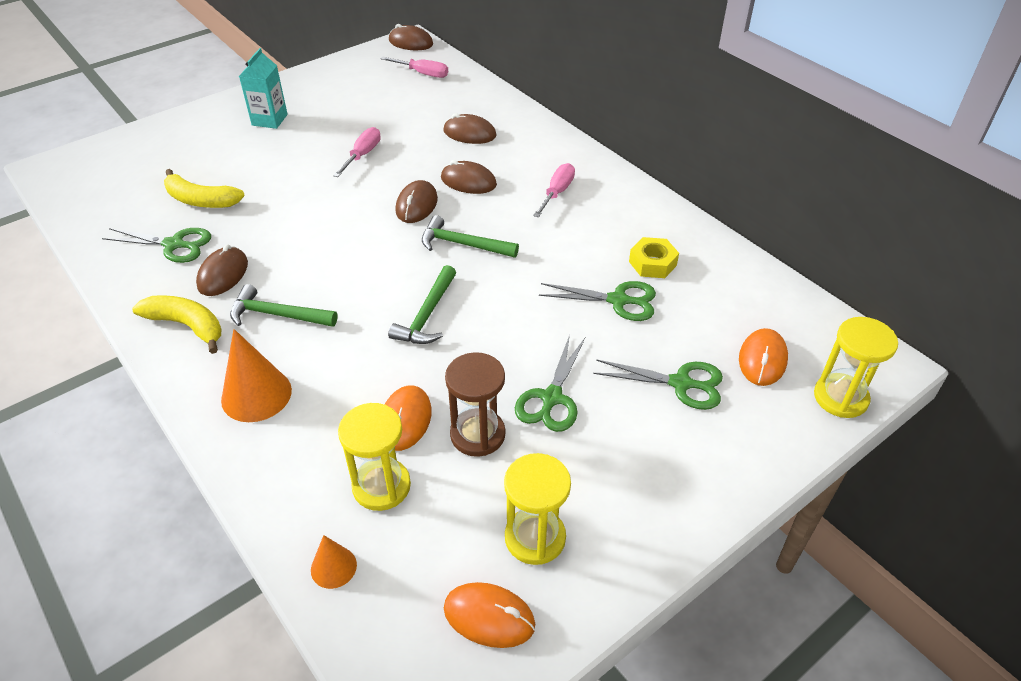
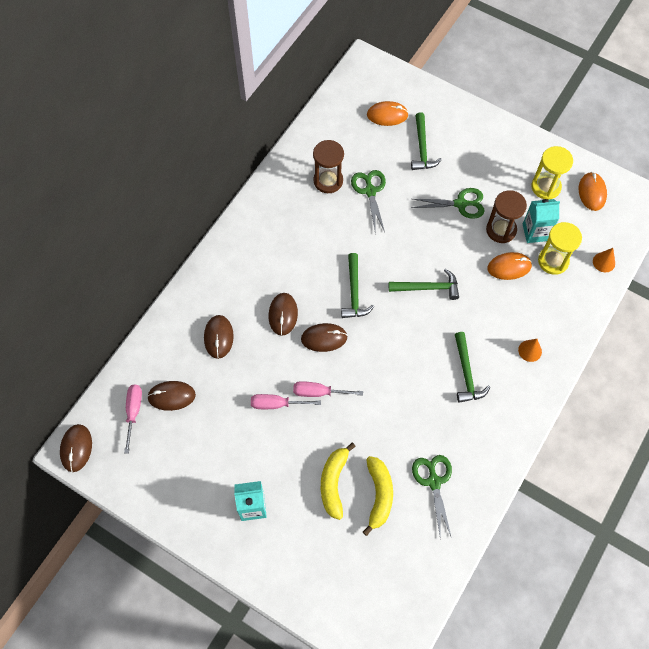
camera: 110 degrees left, 20 degrees up
(187, 326) = (500, 422): yellow banana -> yellow banana (334, 483)
(223, 274) = (447, 428): brown mouse -> brown mouse (171, 396)
(256, 395) = (530, 350): orange cone -> orange cone, size x0.56
(449, 482) = (535, 232): none -> turquoise carton
(557, 192) = (274, 253): pink screwdriver -> pink screwdriver (318, 392)
(652, 263) = (328, 181): yellow nut -> brown hourglass
(681, 383) = (422, 148): green scissors -> green hammer
(840, 397) = (399, 80): yellow hourglass -> none

